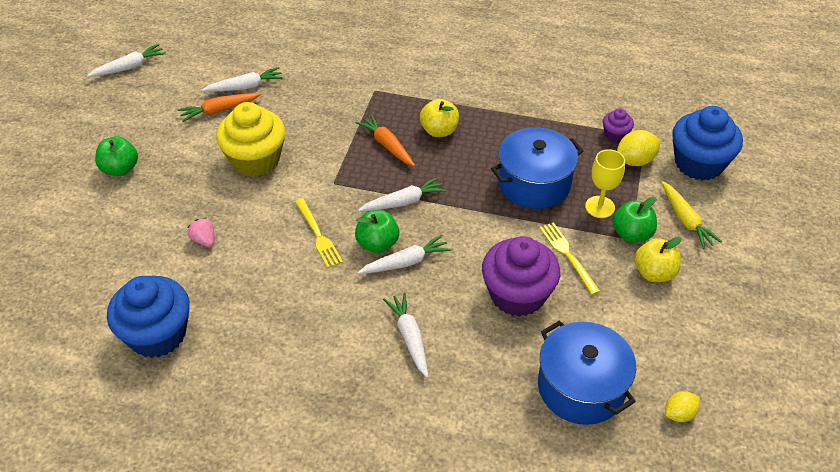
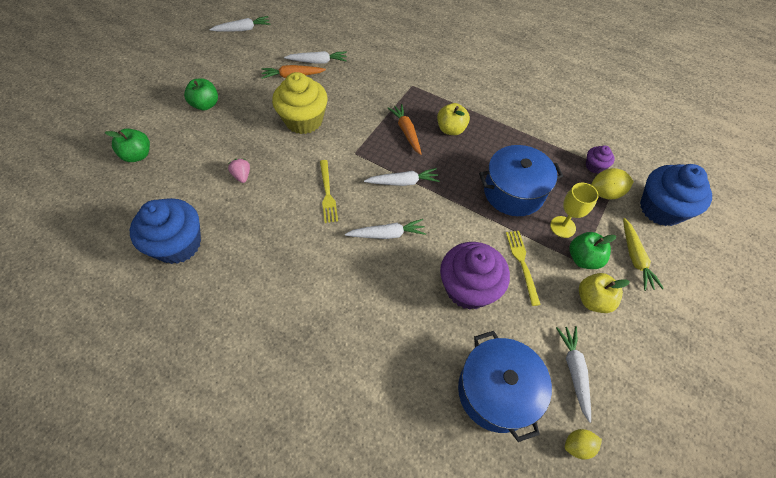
camera: 15 degrees right, 10 degrees up
(377, 243) = (370, 212): green apple -> green apple (138, 155)
(409, 337) = (367, 302): white carrot -> white carrot (574, 371)

